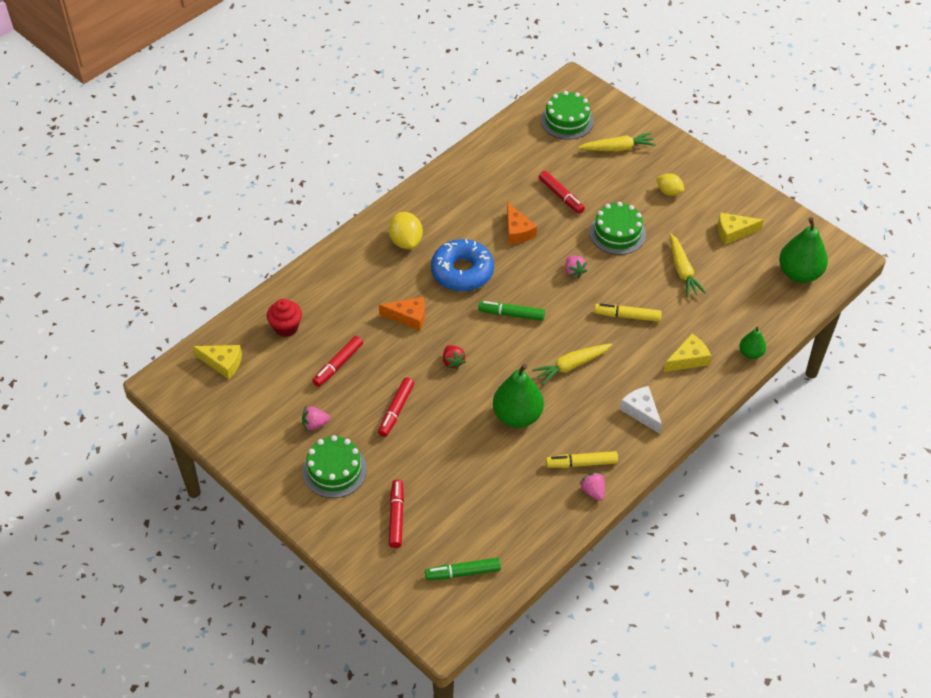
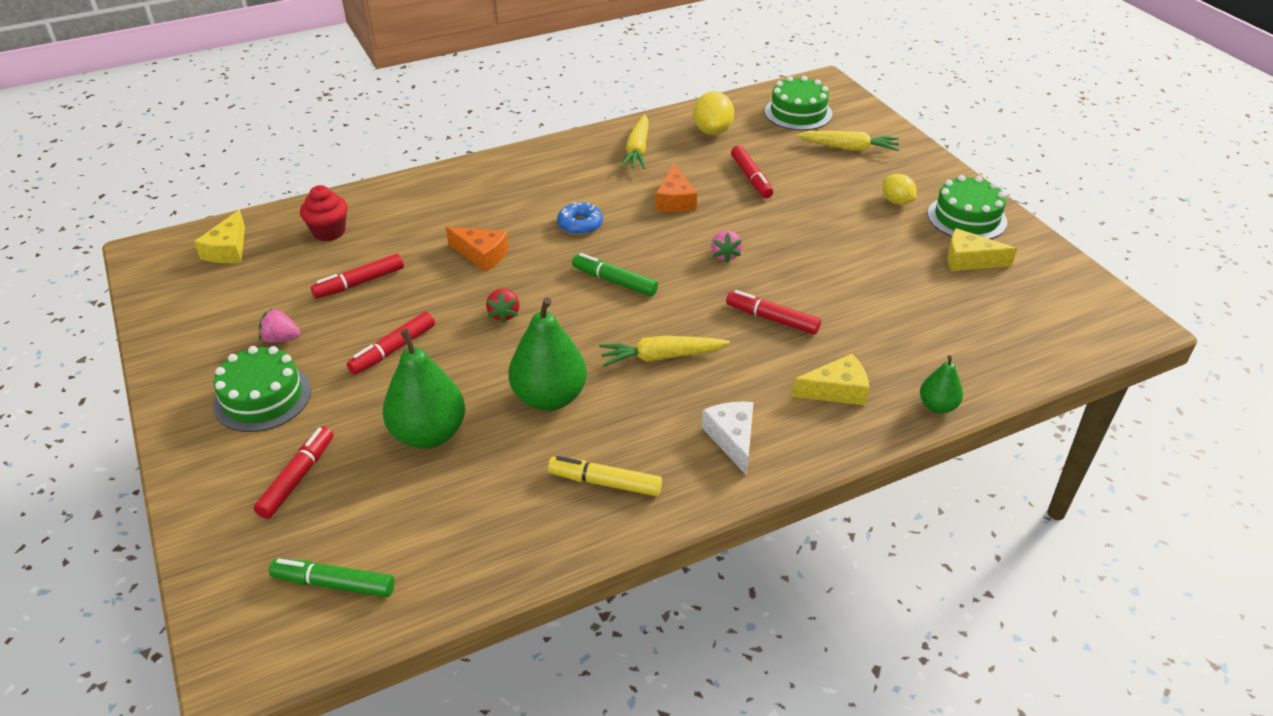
camera: 20 degrees right, 10 degrees down
(223, 363) = (228, 249): yellow cheese -> yellow cheese turned 60 degrees clockwise
(406, 241) = (532, 182): yellow lemon -> yellow lemon (712, 131)
(462, 272) = (580, 225): blue donut -> blue donut, size x0.54
(593, 491) = (600, 526): pink strawberry -> none
(617, 233) = (805, 228): green cake -> green cake (967, 218)
(627, 316) = (772, 319): yellow marker -> red marker
(682, 270) = (876, 286): yellow carrot -> yellow carrot (637, 150)
(799, 273) = (1052, 326): green pear -> green pear (429, 434)

